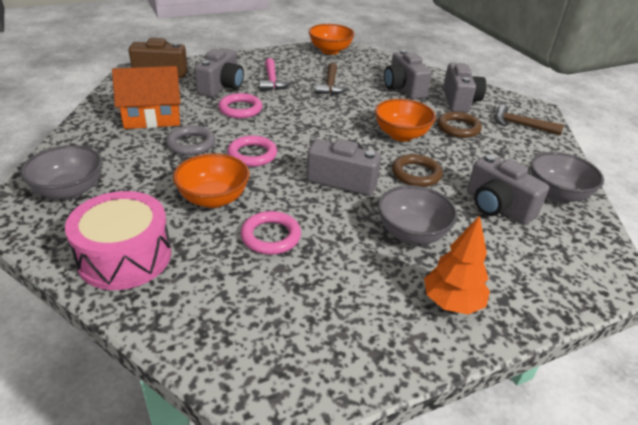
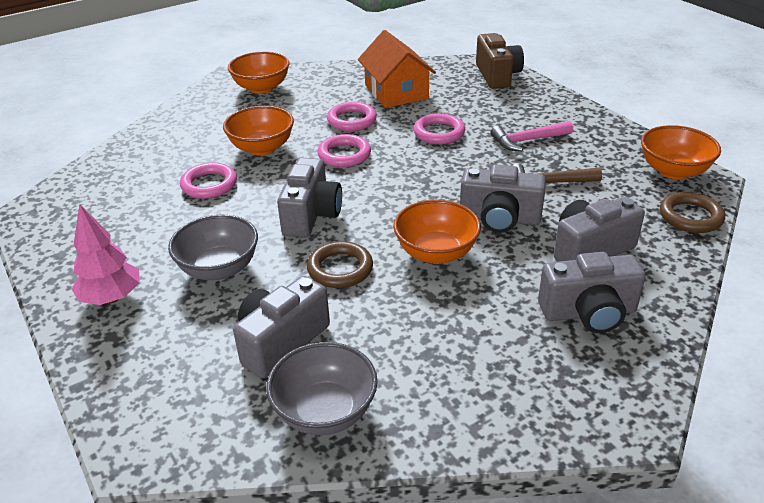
camera: 85 degrees right, 0 degrees up
(69, 190) = (261, 88): grey bowl -> orange bowl
(125, 257) = (181, 127): pink drum -> none
(191, 144) = (352, 120): grey ring -> pink ring
(221, 87) = (486, 113): grey camera -> grey camera (499, 219)
(451, 302) = (112, 298): orange tree -> pink tree
(458, 128) = (486, 309): brown ring -> brown ring (690, 217)
(521, 125) = (540, 389): brown hammer -> none

